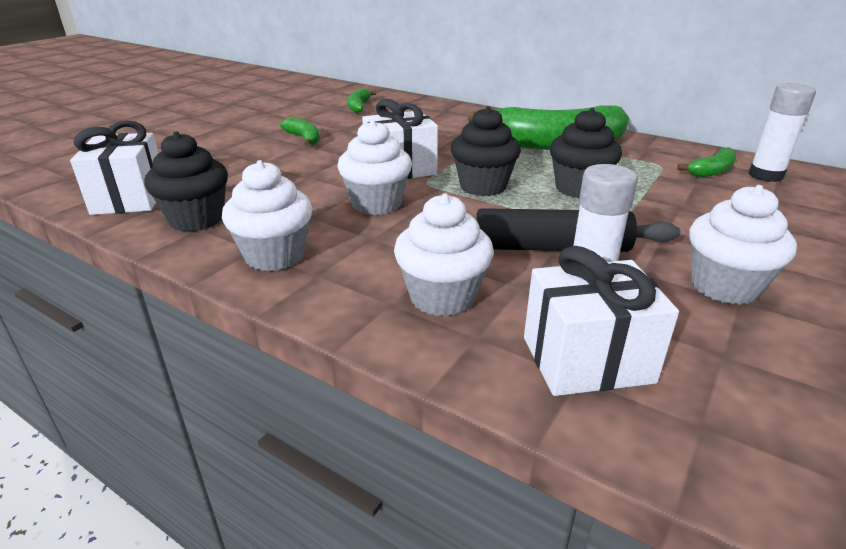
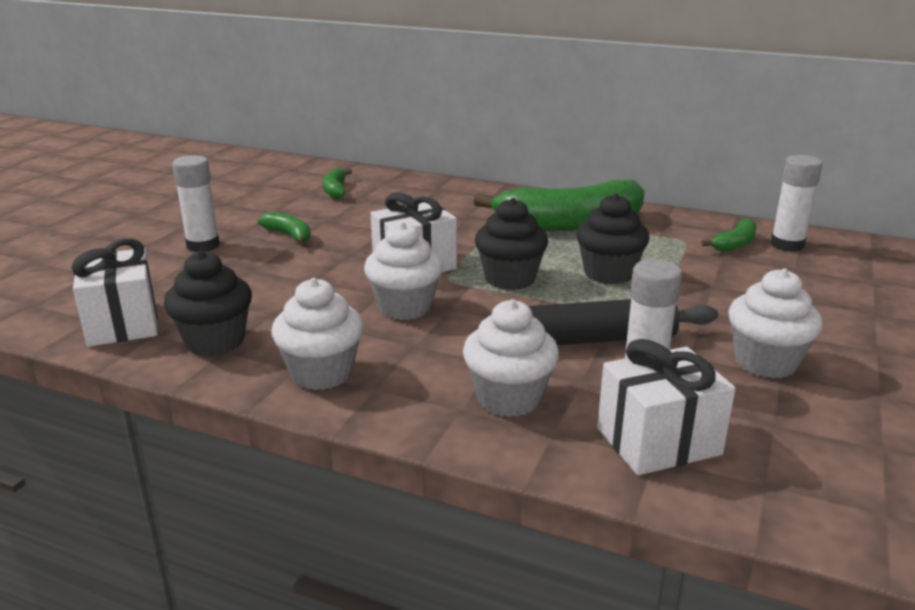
camera: 10 degrees left, 5 degrees down
(230, 142) = (203, 245): none -> white glue stick

